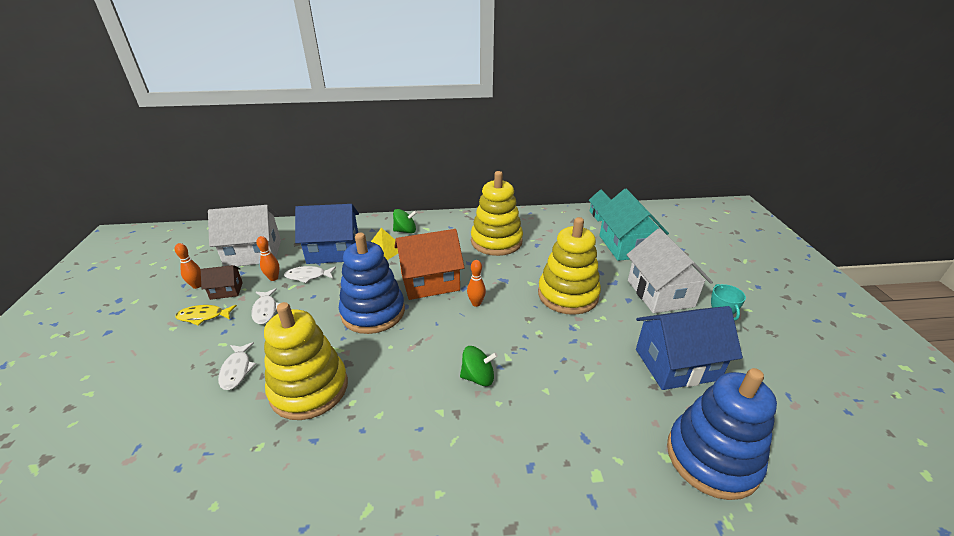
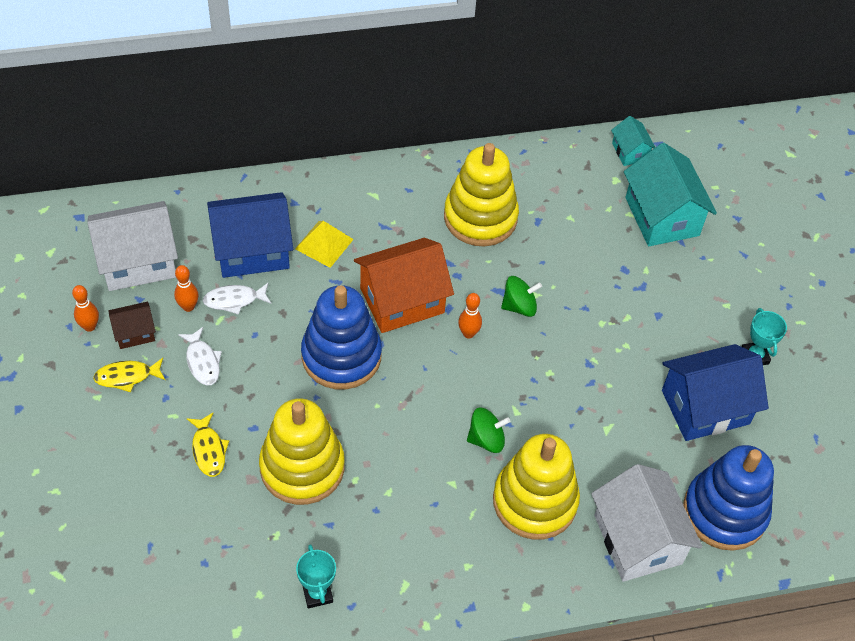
camera: 10 degrees left, 20 degrees up
(237, 370) = (208, 450): white fish -> yellow fish
(273, 510) = (317, 593): none -> turquoise trophy
(405, 231) = (344, 202): green spinning top -> green spinning top (519, 306)
(568, 295) = (583, 312): yellow stacking toy -> yellow stacking toy (535, 501)
(660, 293) = (698, 302): white house -> white house (637, 539)

